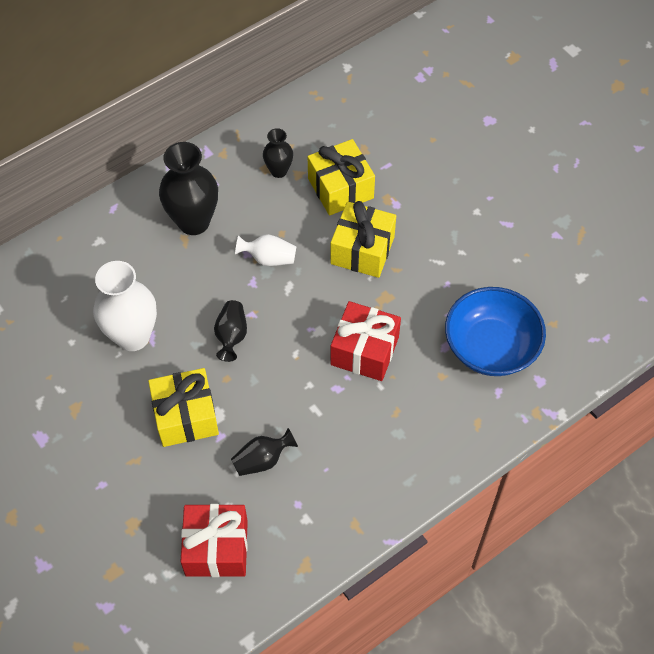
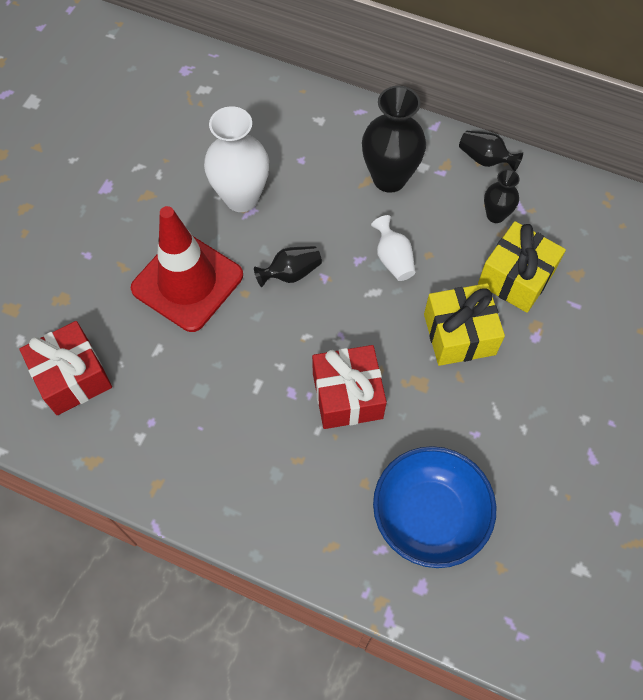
camera: 60 degrees right, 5 degrees up
(186, 416) = (187, 282): yellow gift -> red traffic cone
(262, 460) = (179, 367): black vase -> black vase (485, 159)

